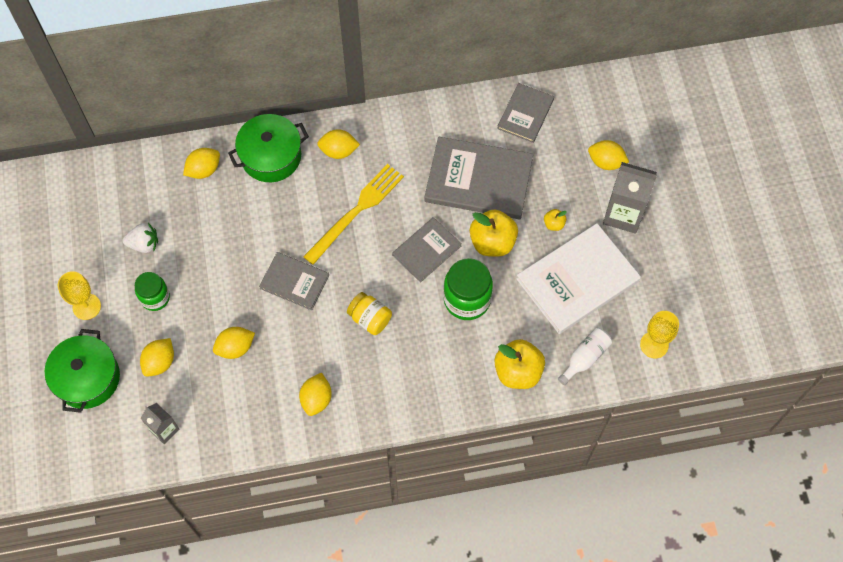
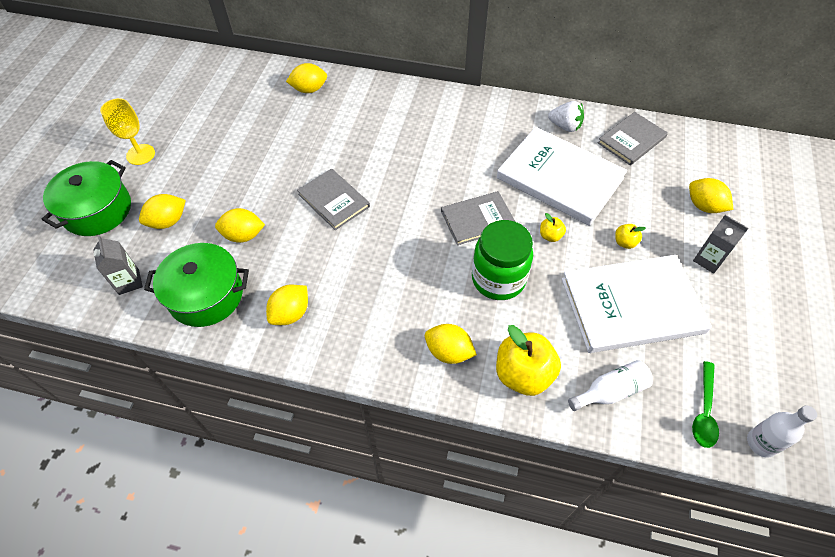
camera: 25 degrees right, 10 degrees down
(144, 244) = (222, 125): white strawberry -> white strawberry (565, 126)
(155, 298) = (202, 168): green jar -> none
(271, 156) = (373, 98): green pot -> green pot (206, 295)
(338, 151) = (435, 113): yellow lemon -> yellow lemon (449, 352)
(356, 211) = (426, 164): yellow fork -> none
(370, 319) = (388, 259): yellow jar -> none
(478, 180) = (559, 178): grey book -> white book
(492, 242) = (550, 236): yellow apple -> yellow apple, size x0.47
(623, 214) = (708, 260): grey carton -> grey carton, size x0.58
(654, 345) = (704, 411): yellow goblet -> green spoon
(698, 352) = (761, 443): none -> white bottle

